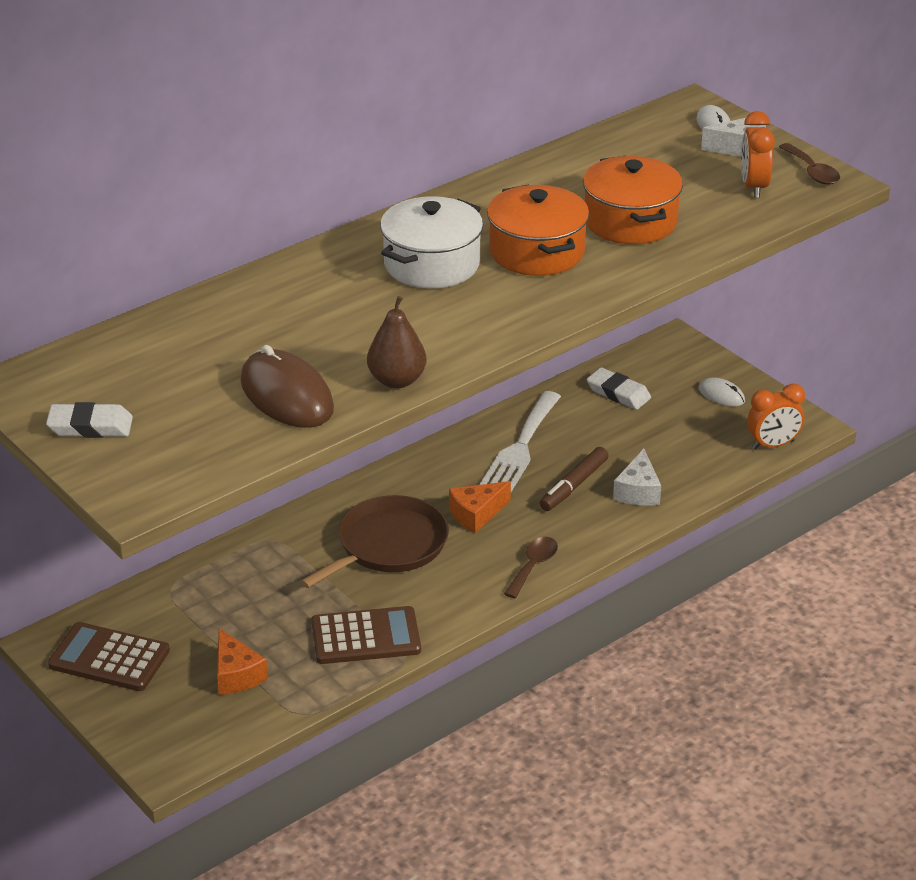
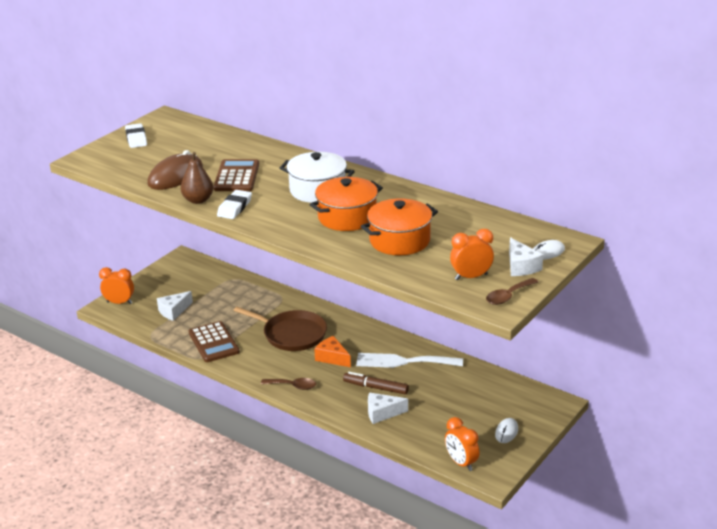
camera: 75 degrees right, 5 degrees down
(109, 658) = (176, 275): brown calculator -> brown calculator (236, 176)
(162, 745) = (119, 302): none -> orange clock
(236, 675) = (173, 311): orange cheese -> white cheese
(618, 393) = (482, 389): white eraser -> white eraser (235, 208)

